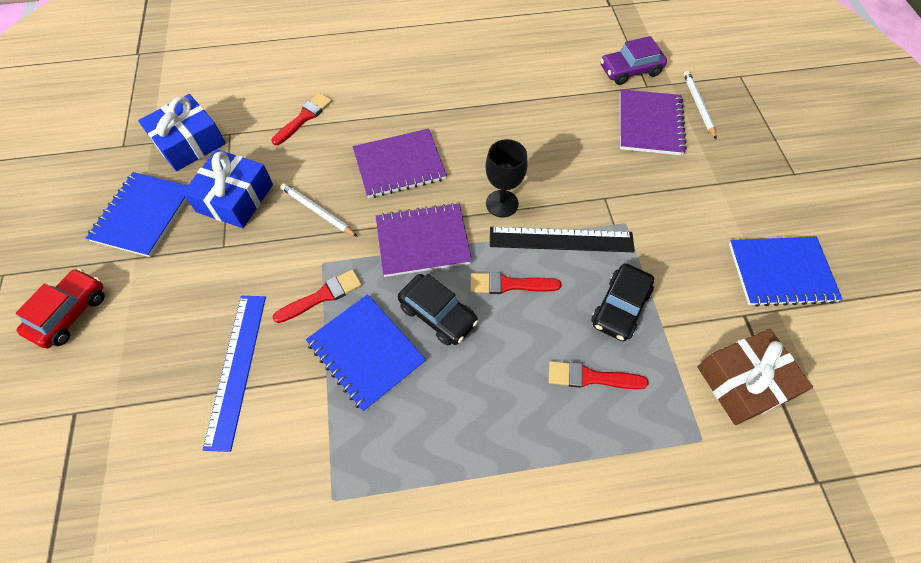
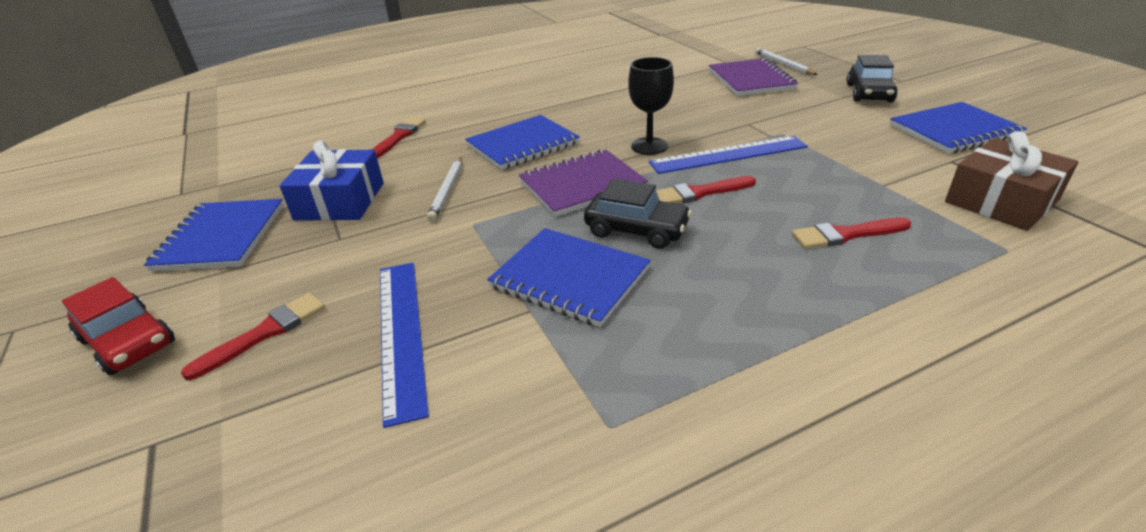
camera: 15 degrees left, 25 degrees down
(70, 313) = (128, 341): red car -> red car turned 120 degrees clockwise
(189, 142) = (267, 176): blue gift -> none
(318, 211) = (447, 190): white pencil -> white pencil turned 105 degrees counterclockwise
(322, 296) = (487, 247): red brush -> red brush (265, 333)
(399, 165) = (523, 145): purple notebook -> blue notebook
(561, 239) = (728, 154): black ruler -> blue ruler
(620, 307) = (828, 182): black car -> black car (869, 93)
(630, 70) = (707, 59): purple car -> none

